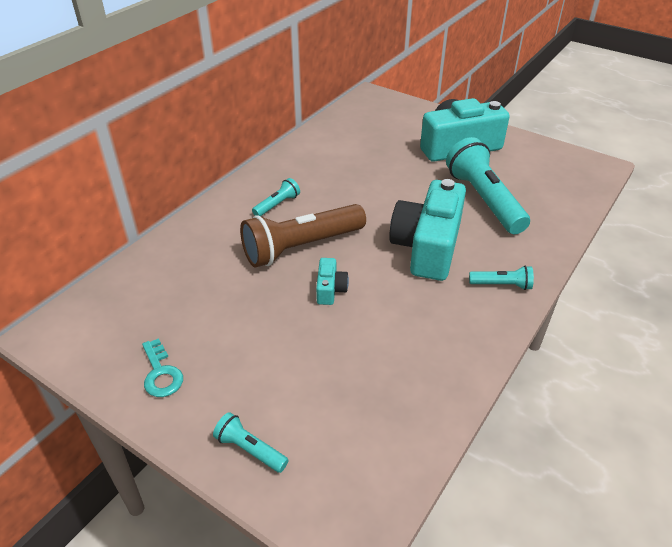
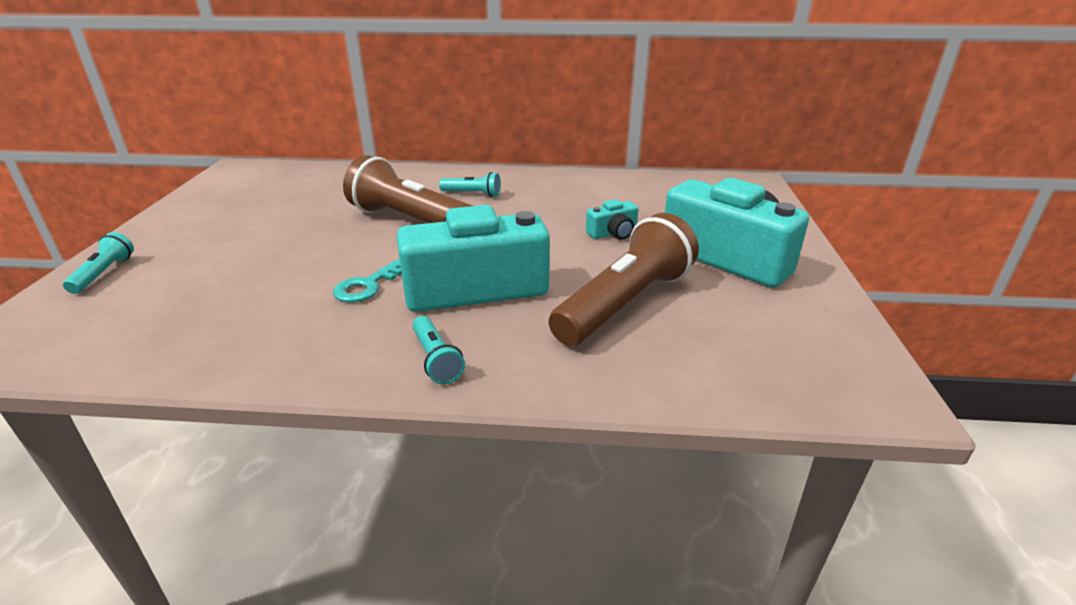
camera: 60 degrees right, 10 degrees down
(161, 373) = (199, 214): turquoise key -> turquoise key (367, 286)
(330, 289) = (352, 252): turquoise camera -> turquoise camera (613, 233)
(484, 200) = (624, 303): turquoise flashlight -> brown flashlight

